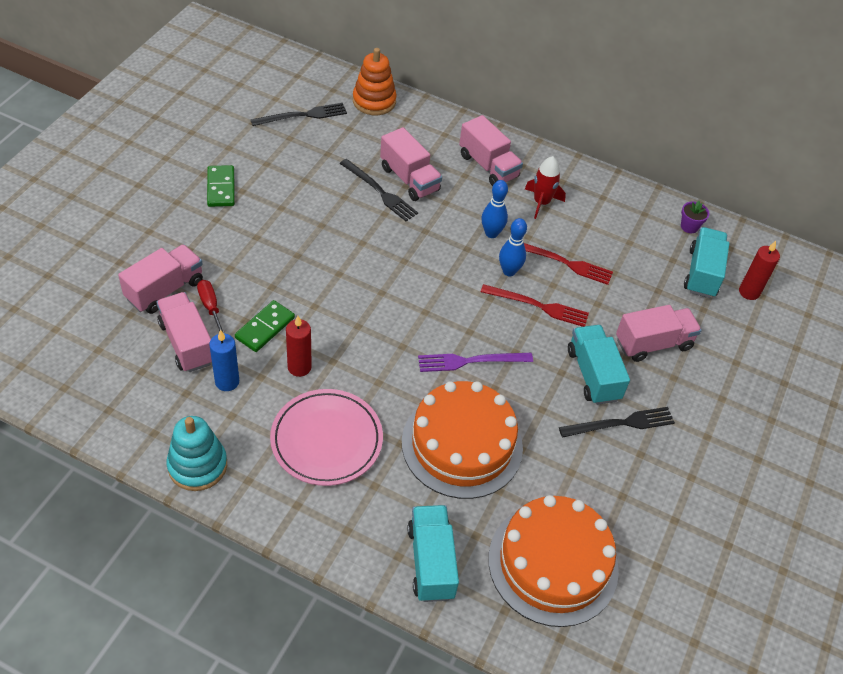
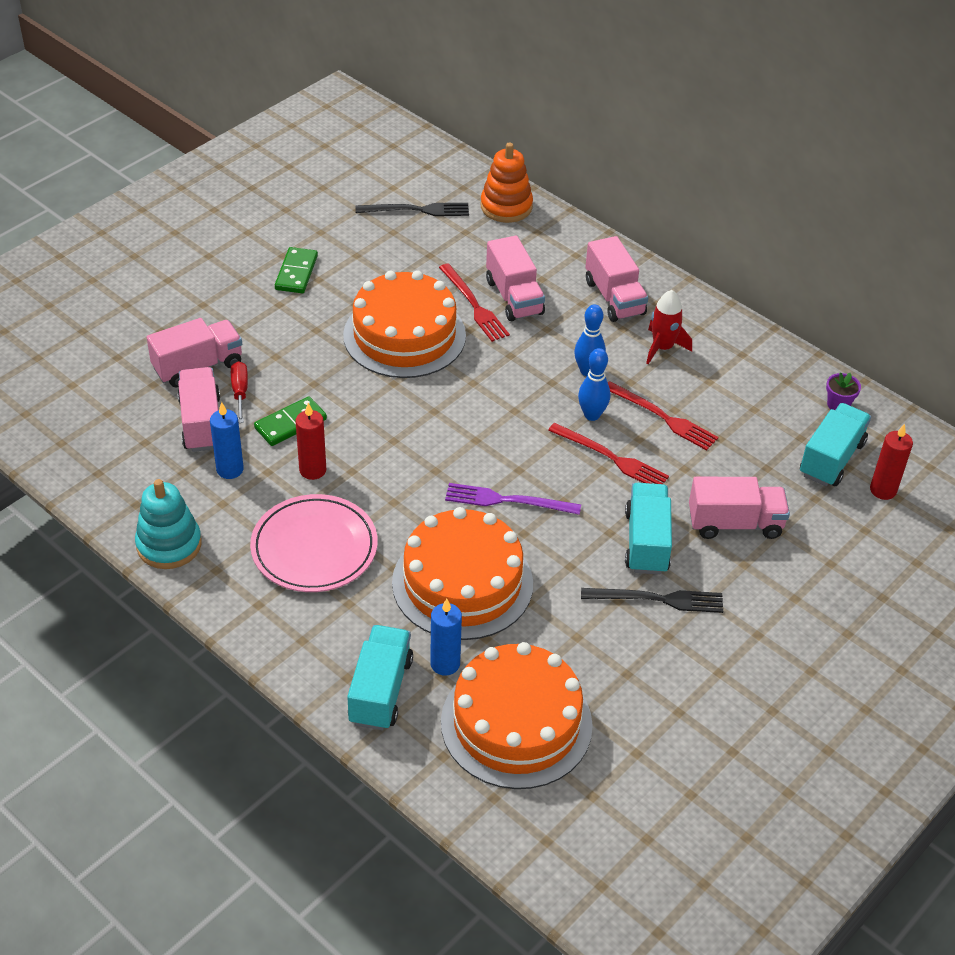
camera: 20 degrees right, 5 degrees down
(332, 229) = (404, 335): none -> orange cake
(380, 192) = (474, 305): black fork -> red fork
(475, 523) = (445, 664): none -> blue candle

